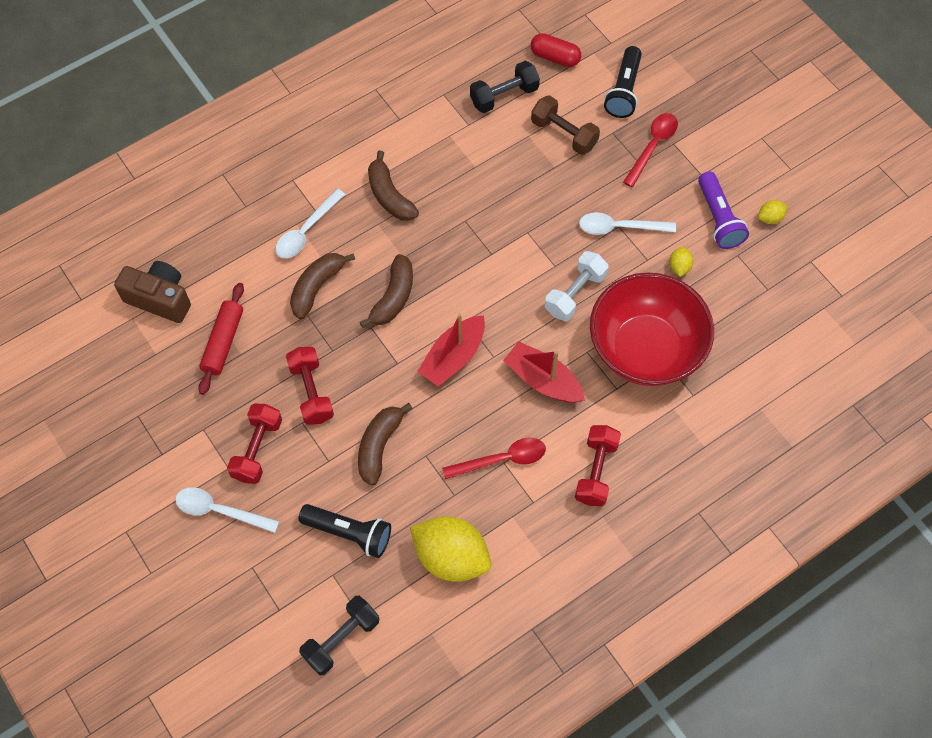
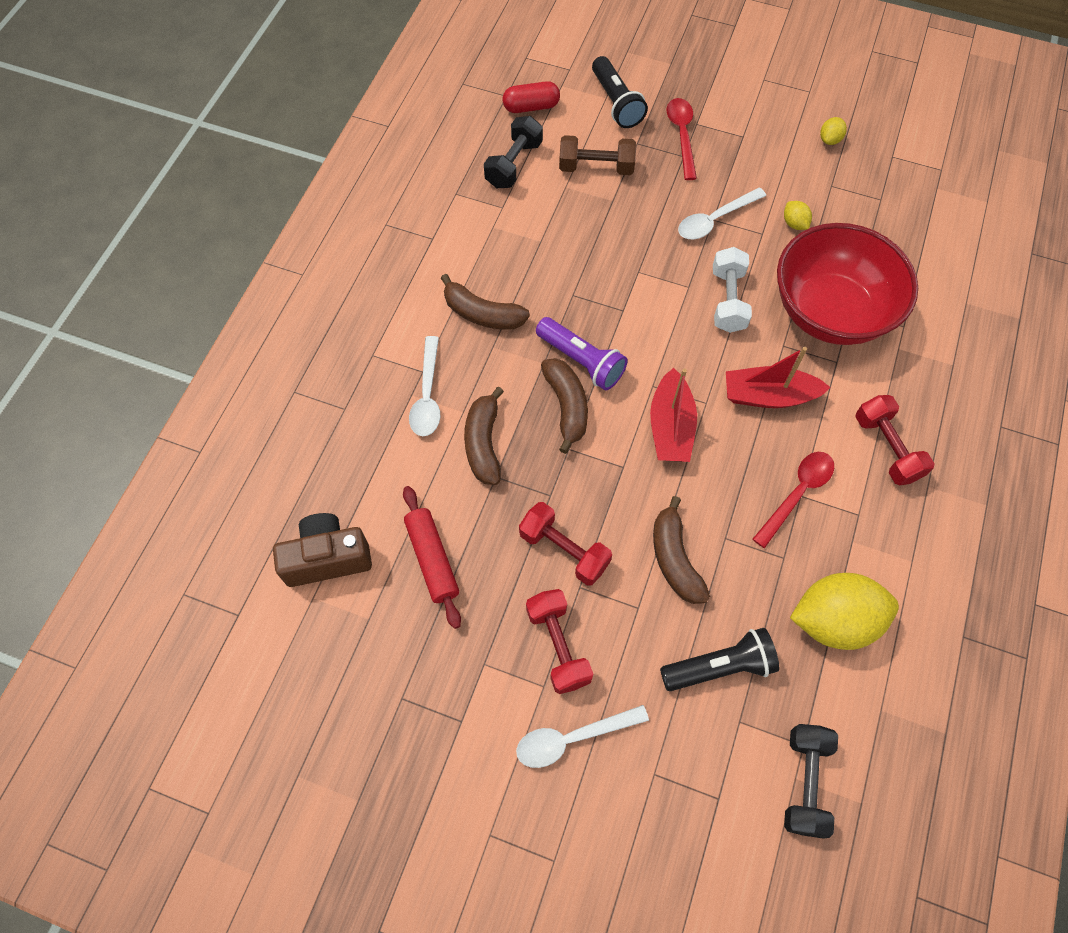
camera: 35 degrees left, 0 degrees up
(718, 219) = (789, 164): purple flashlight -> purple flashlight (581, 361)

